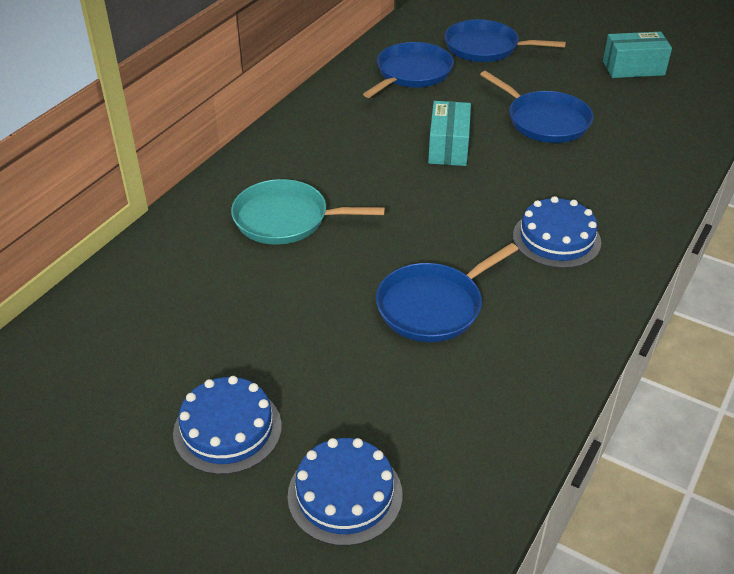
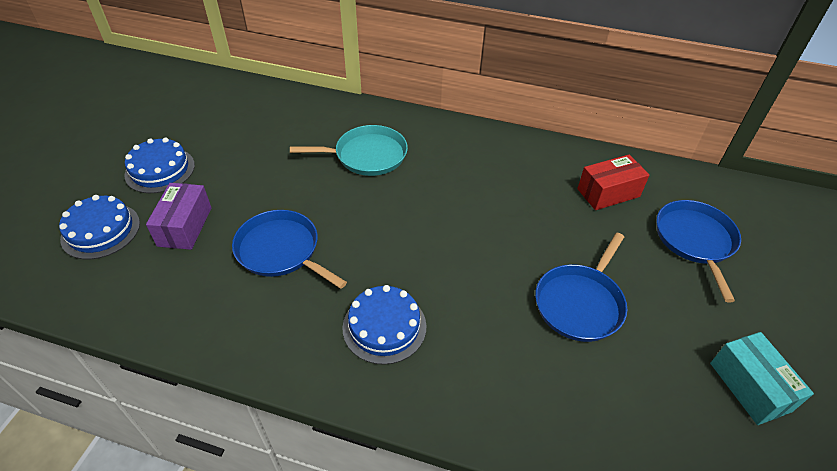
camera: 75 degrees right, 5 degrees up
(286, 219) = (367, 155): turquoise pan -> turquoise pan turned 90 degrees clockwise
(364, 397) = (185, 226): none -> purple box
(412, 73) = (608, 193): blue pan -> red box
(448, 147) = (498, 233): turquoise box -> none

